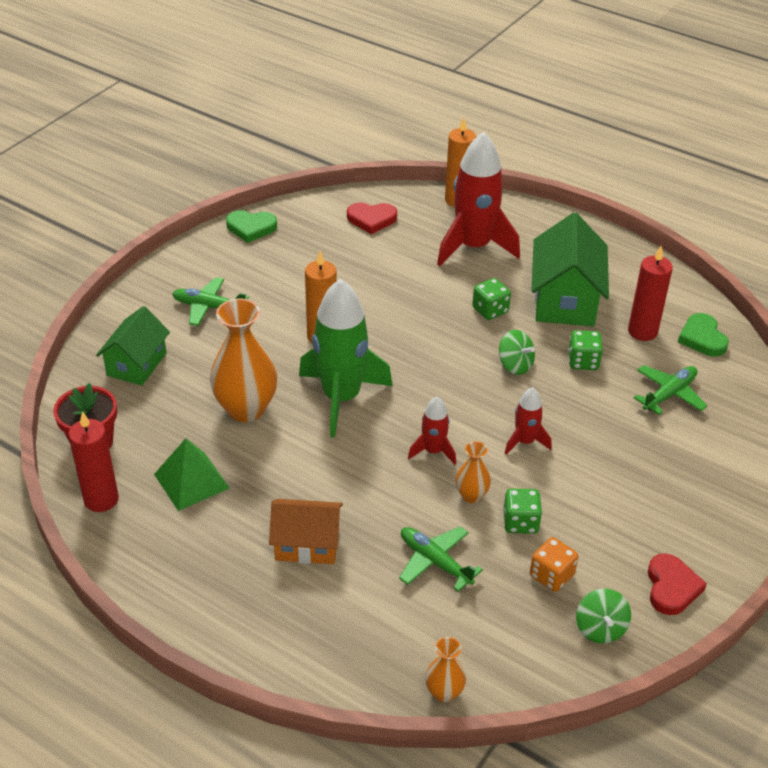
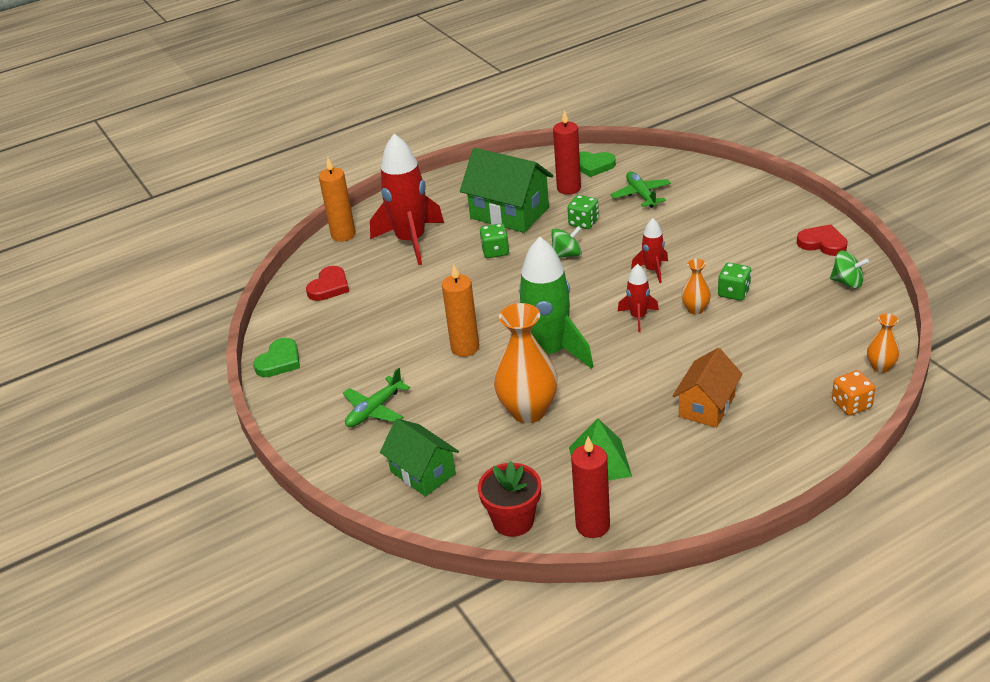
camera: 60 degrees left, 5 degrees down
(435, 561) = (754, 343): green plane -> none
(551, 575) = (791, 291): orange dice -> orange dice (851, 404)

